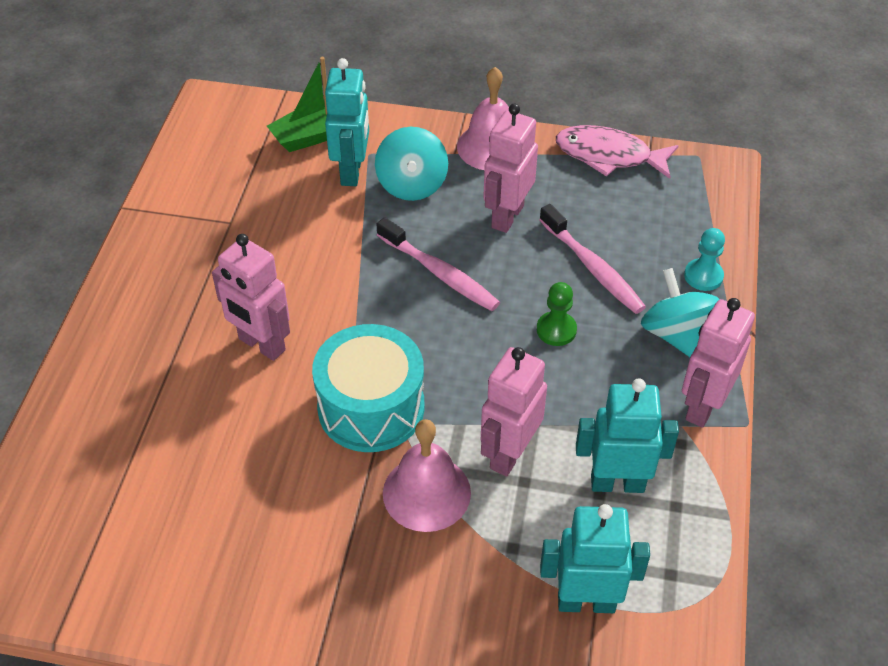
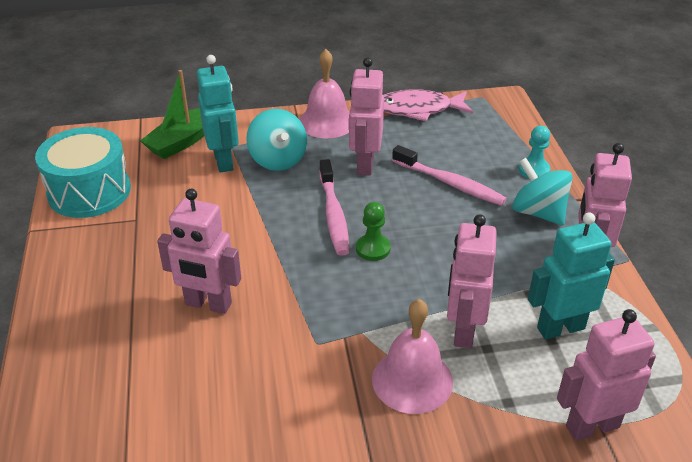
camera: 20 degrees left, 10 degrees down
(371, 407) = (329, 327): turquoise drum -> turquoise drum (89, 191)
(440, 273) = (334, 215): pink toothbrush -> pink toothbrush turned 60 degrees clockwise
(556, 330) = (448, 232): green pawn -> green pawn (373, 249)
(586, 602) = (592, 426): turquoise robot -> pink robot

